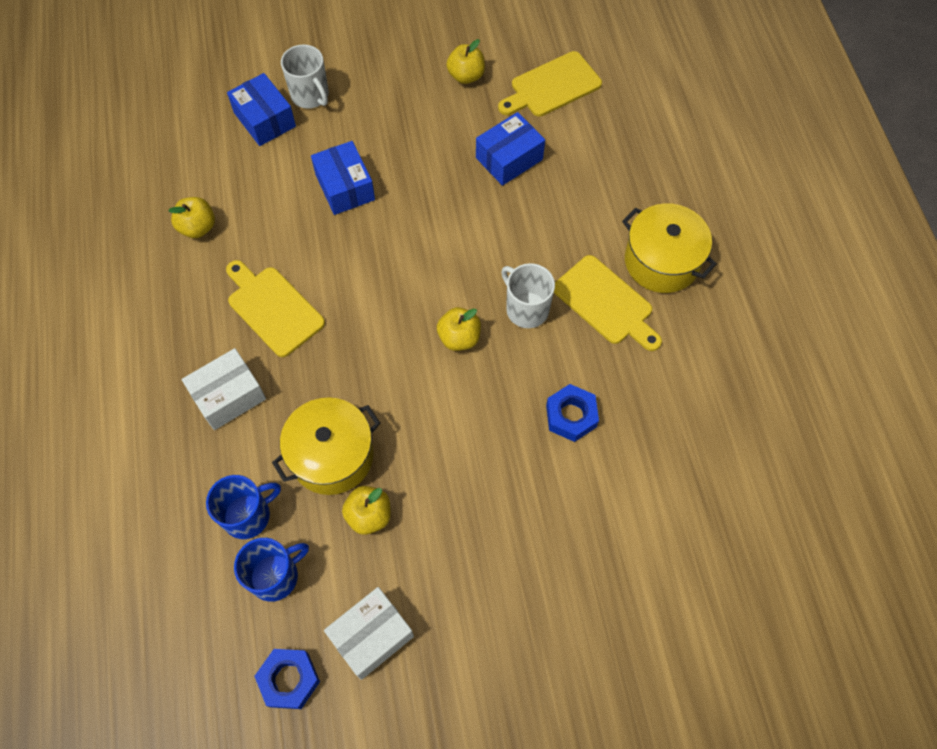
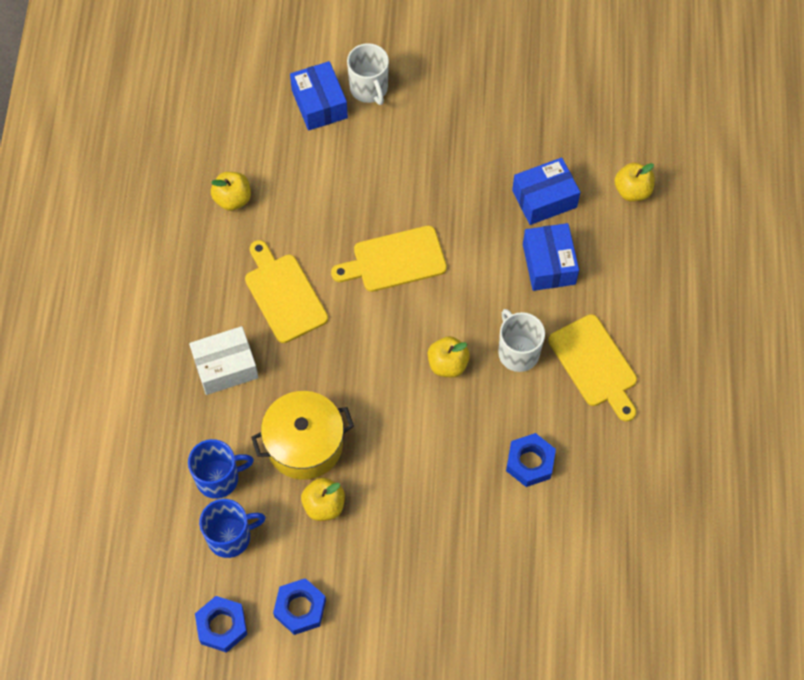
camera: 15 degrees right, 0 degrees up
(345, 187) = (379, 191): blue box -> blue box (549, 264)
(371, 636) = (300, 608): white box -> blue nut
(466, 76) = (526, 102): yellow apple -> yellow apple (632, 191)
(552, 86) = (608, 133): yellow cutting board -> yellow cutting board (395, 260)
(661, 261) = (661, 337): yellow pot -> none

